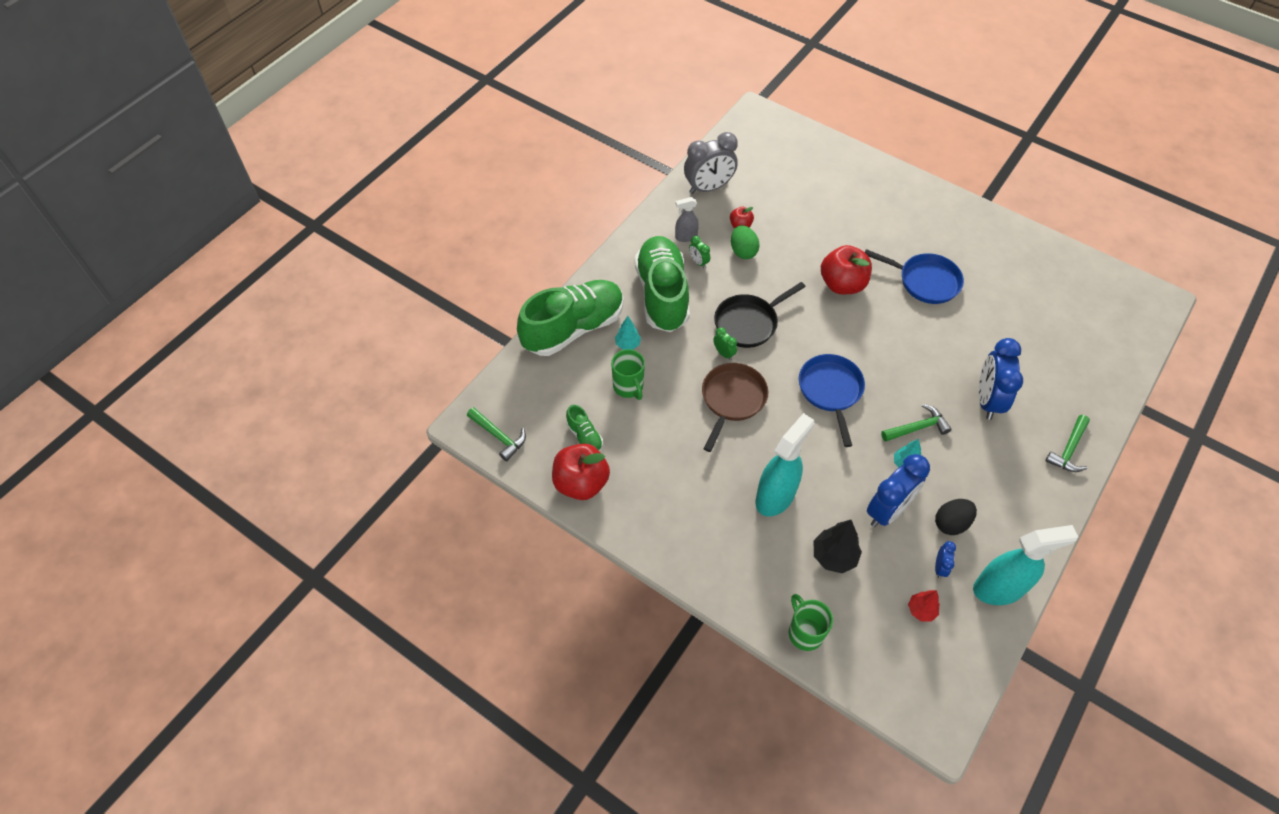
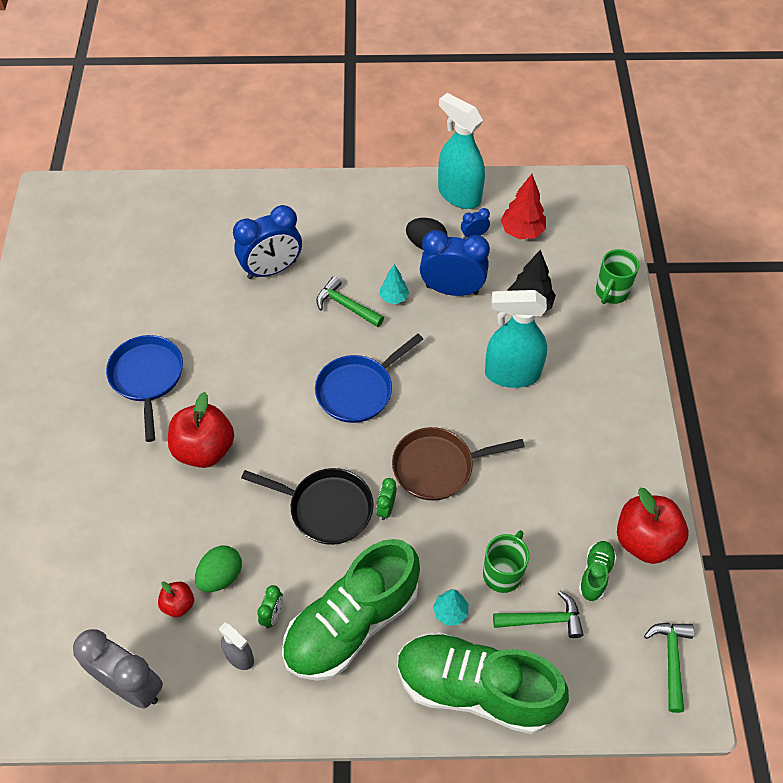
camera: 125 degrees left, 0 degrees up
(921, 610) = (522, 232): red tree -> red tree, size x1.61
(1068, 450) = (284, 198): green hammer -> green hammer (543, 620)

